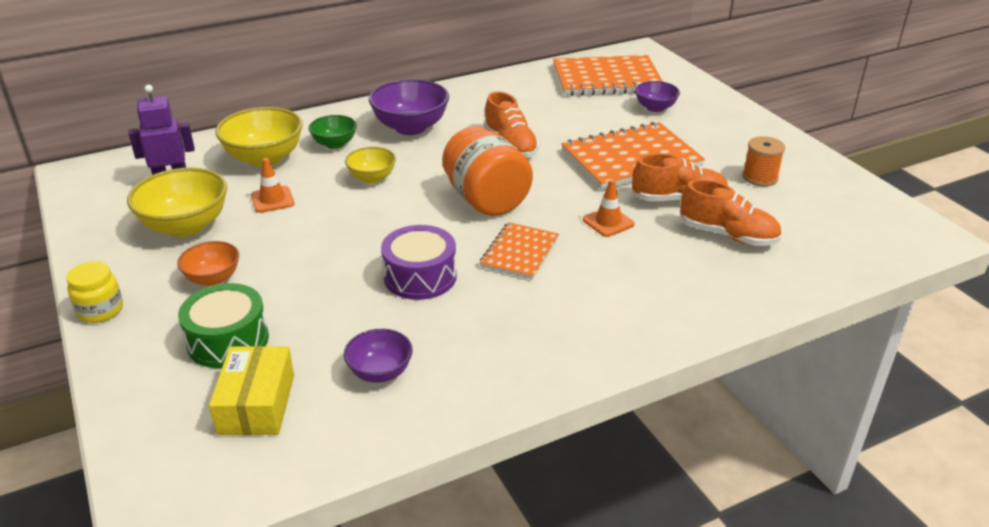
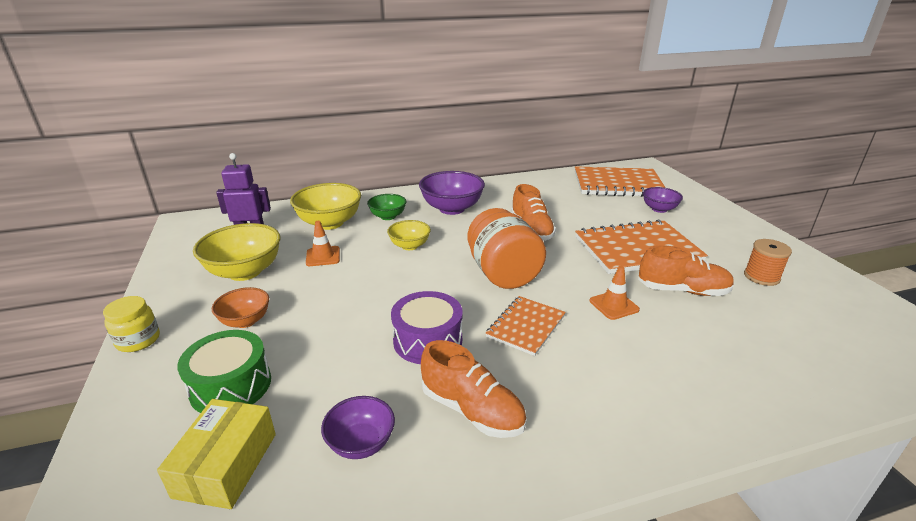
camera: 10 degrees right, 5 degrees down
(727, 235) = (734, 331): orange shoe -> orange shoe (472, 410)

